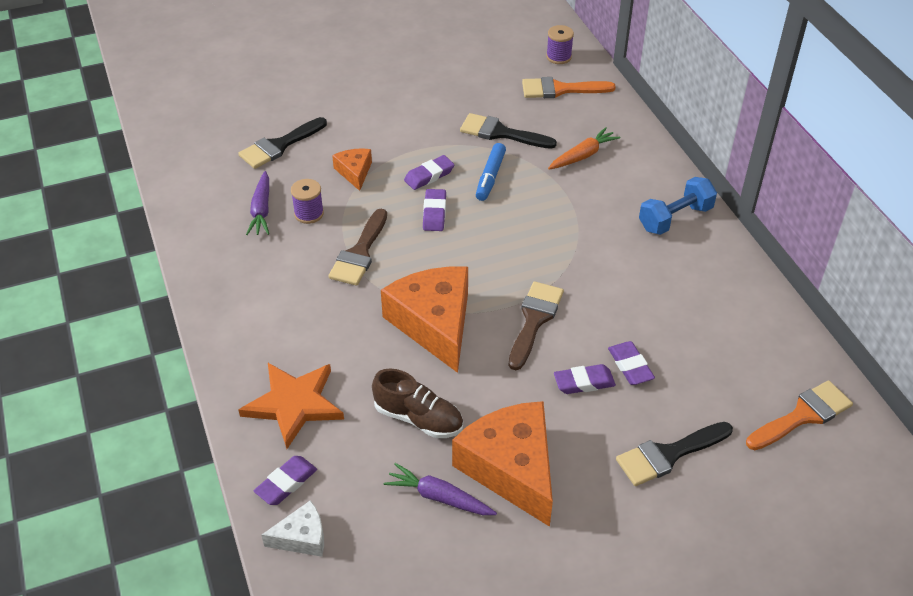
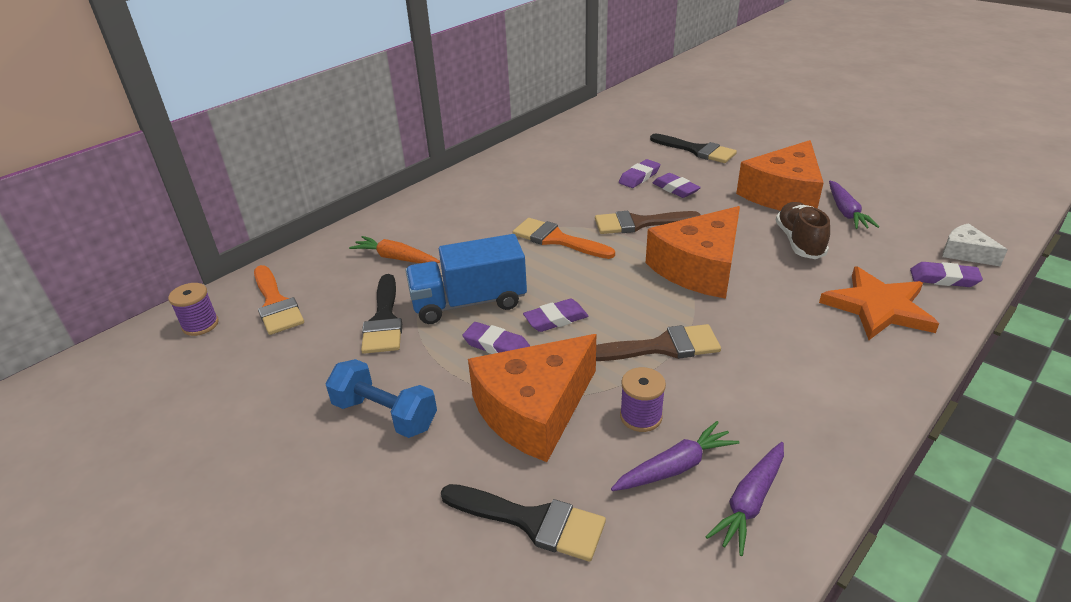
camera: 115 degrees left, 10 degrees down
(213, 227) = (750, 502): none -> purple carrot
(354, 172) = (534, 410): orange cheese -> orange cheese, size x2.06
(490, 177) = (469, 302): blue marker -> blue truck
(675, 218) = (457, 195): blue dumbbell -> blue dumbbell (385, 414)
(803, 415) = (613, 122): orange brush -> orange brush (557, 239)

